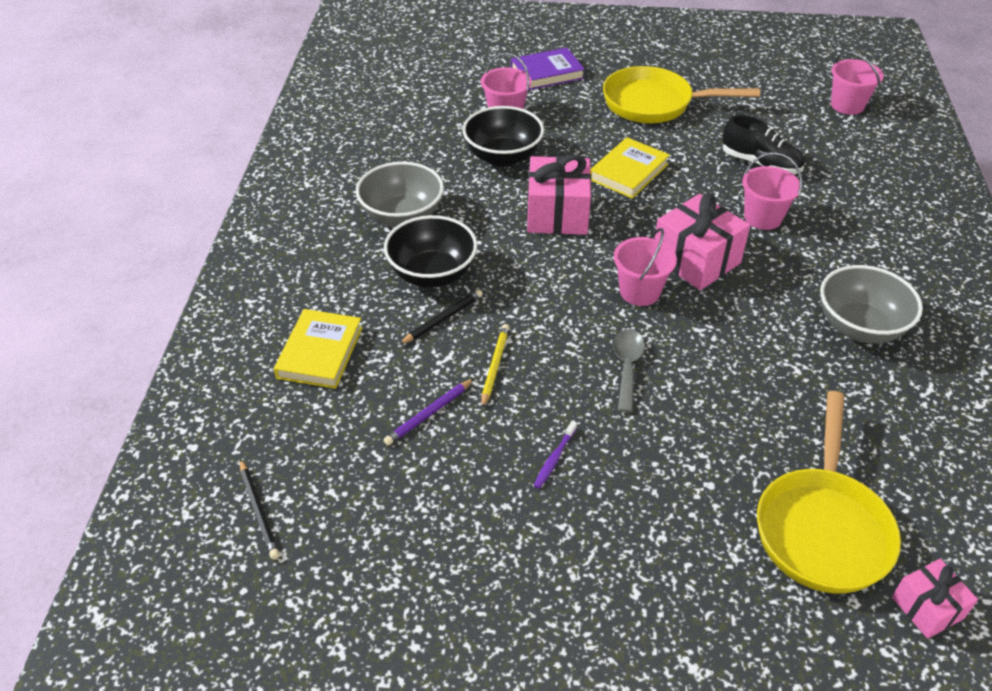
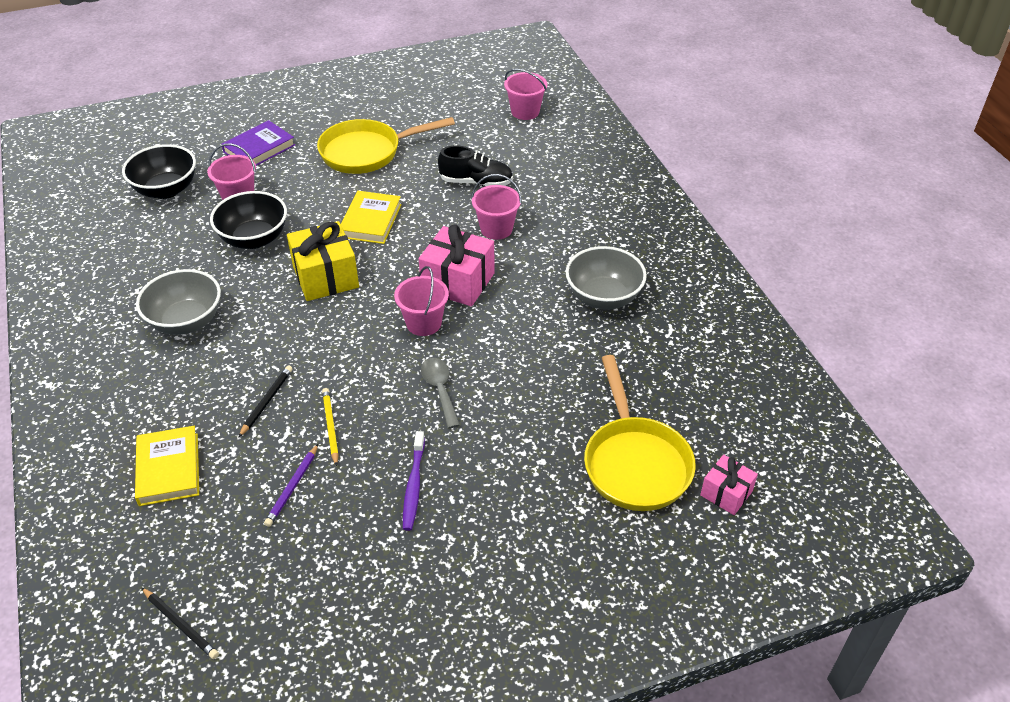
camera: 25 degrees left, 0 degrees up
(432, 274) = (238, 365): black bowl -> black bowl (166, 190)
(554, 458) = (414, 485): purple toothbrush -> purple toothbrush, size x1.53
(557, 214) = (325, 277): pink gift -> yellow gift

